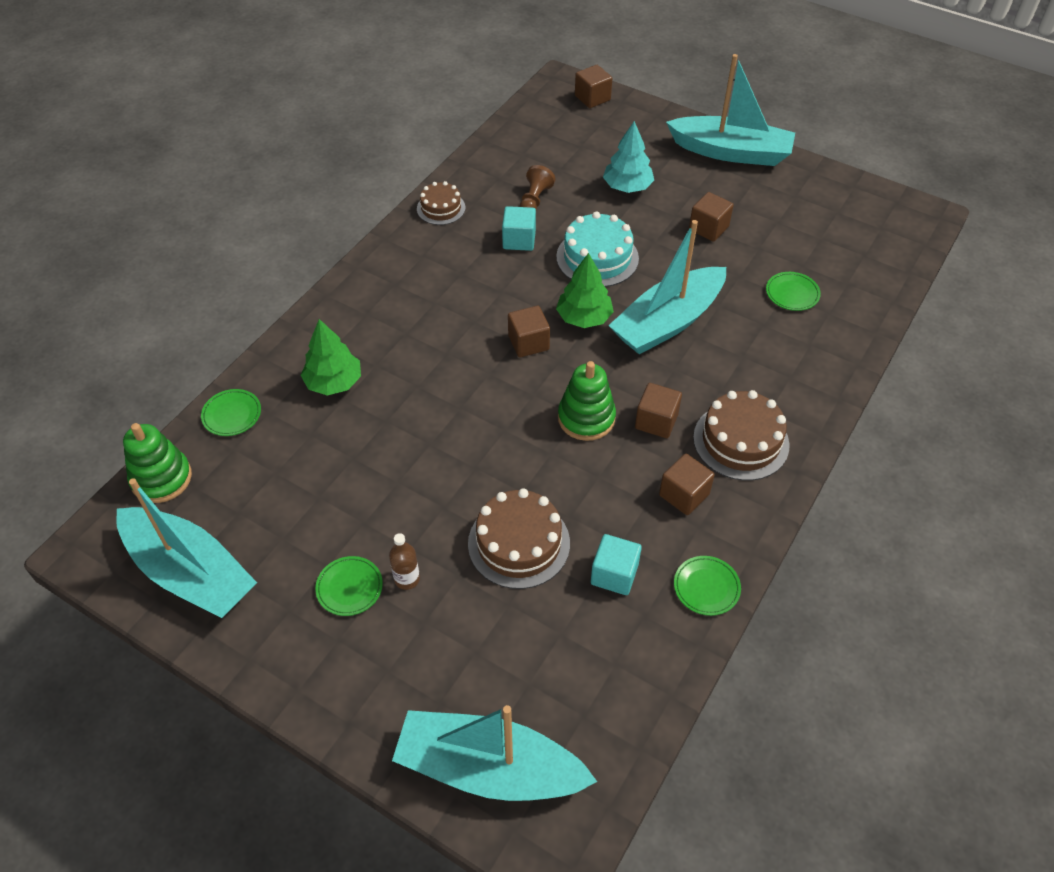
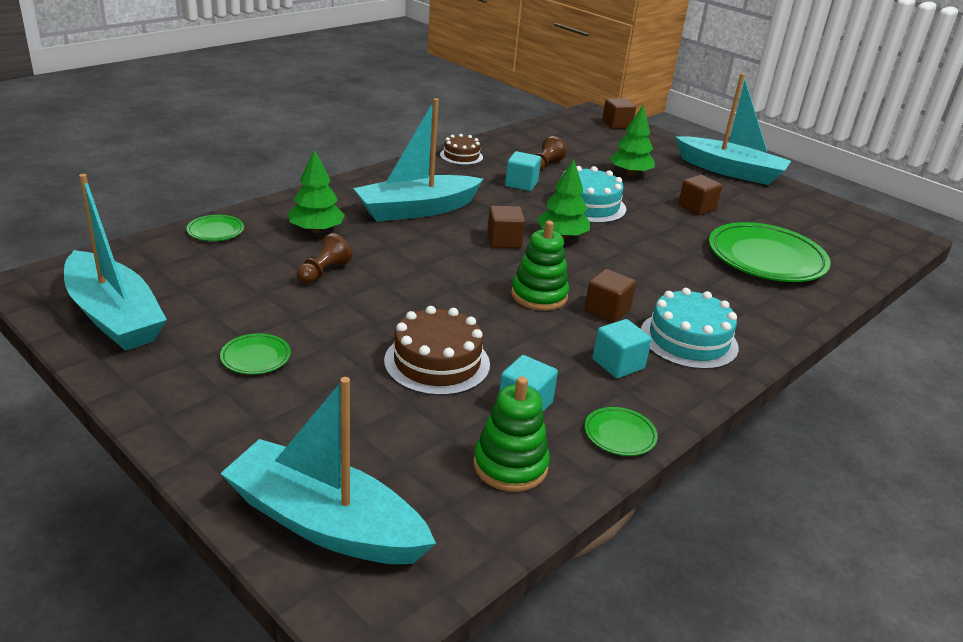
camera: 10 degrees right, 20 degrees down
(161, 478) = (129, 255): green stacking toy -> green stacking toy (510, 465)
(366, 446) = (323, 272): none -> brown pawn
(407, 579) = (314, 363): brown bottle -> none
(627, 187) = (630, 173): turquoise tree -> green tree
(668, 322) = (640, 253): turquoise boat -> turquoise boat (417, 210)
(684, 495) = (618, 364): brown cube -> turquoise cube
(741, 441) = (688, 340): brown cake -> turquoise cake
(792, 293) = (766, 258): green plate -> green plate, size x2.27

